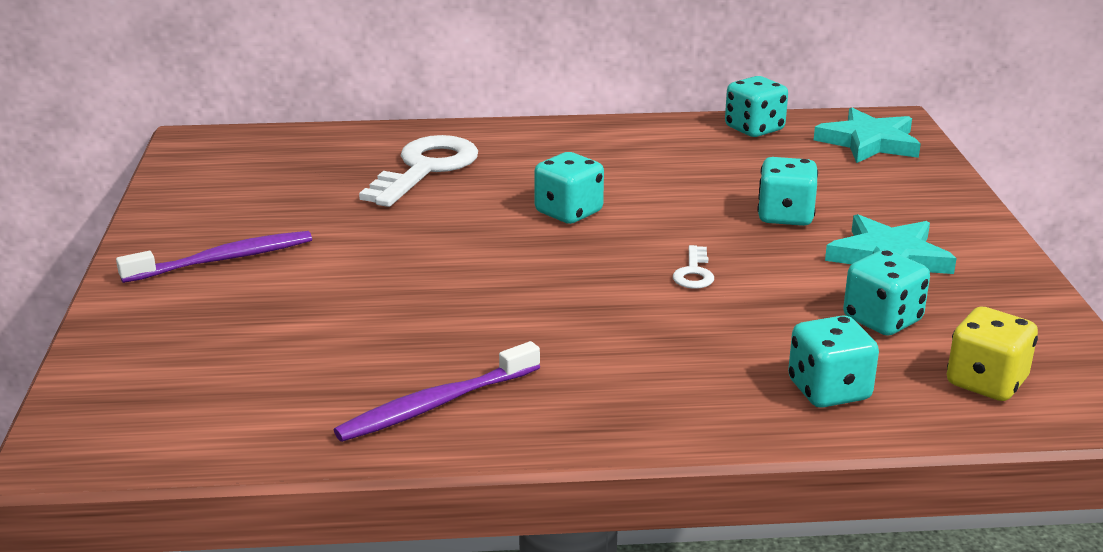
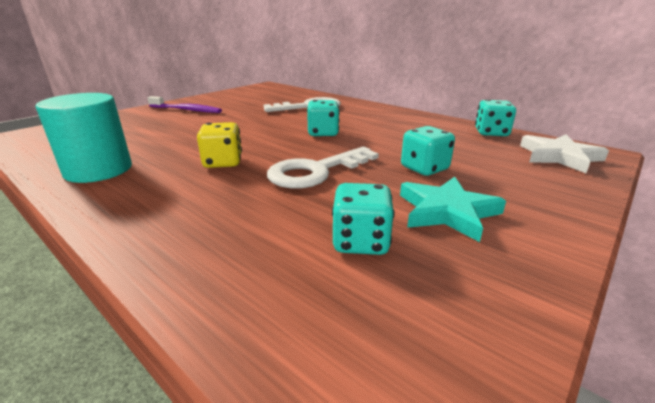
camera: 45 degrees right, 0 degrees up
(436, 404) = (98, 170): purple toothbrush -> turquoise cylinder
(694, 273) = (315, 172): white key -> white key, size x2.22
(828, 391) = (229, 261): turquoise dice -> none
(869, 142) = (559, 156): turquoise star -> white star
(986, 382) = (338, 332): yellow dice -> yellow dice (223, 162)

